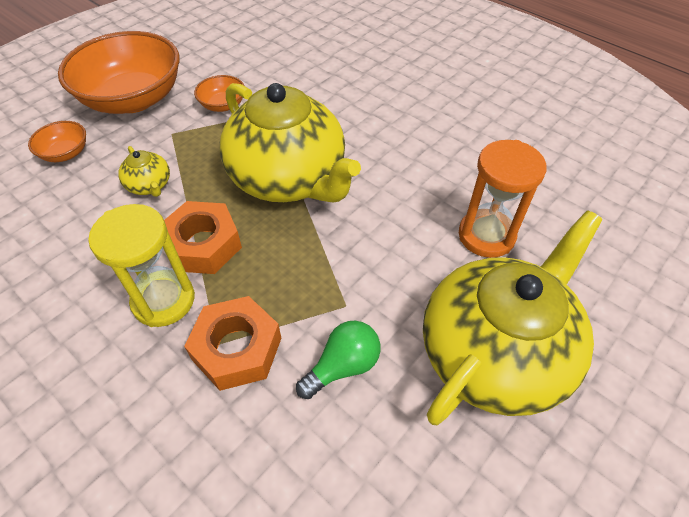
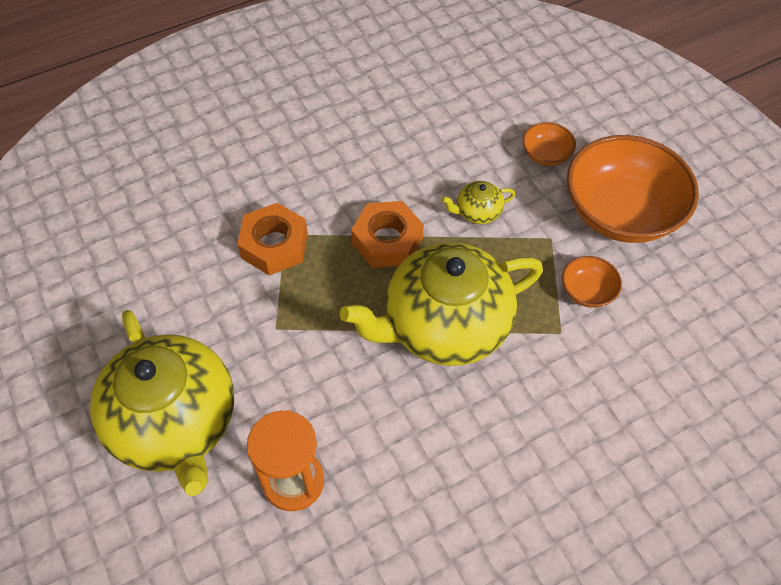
camera: 110 degrees right, 5 degrees up
(163, 300) = (341, 207): yellow hourglass -> none
(343, 366) = (224, 309): green light bulb -> none

